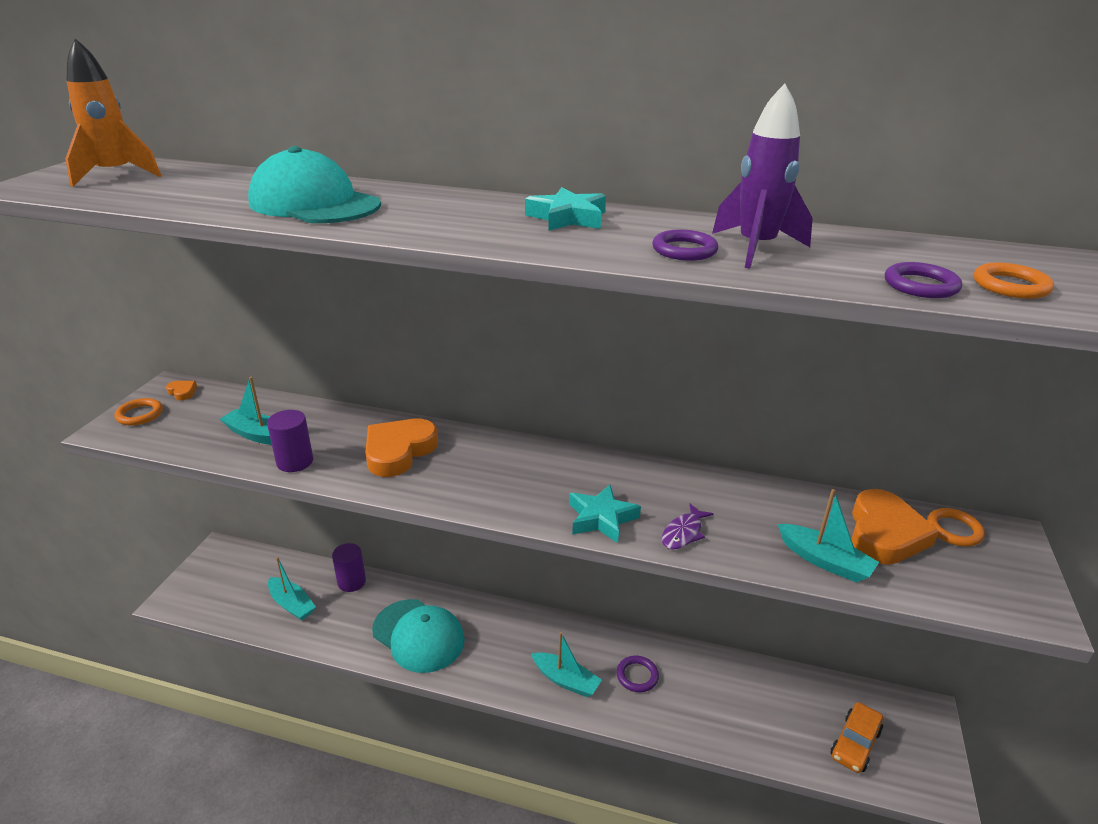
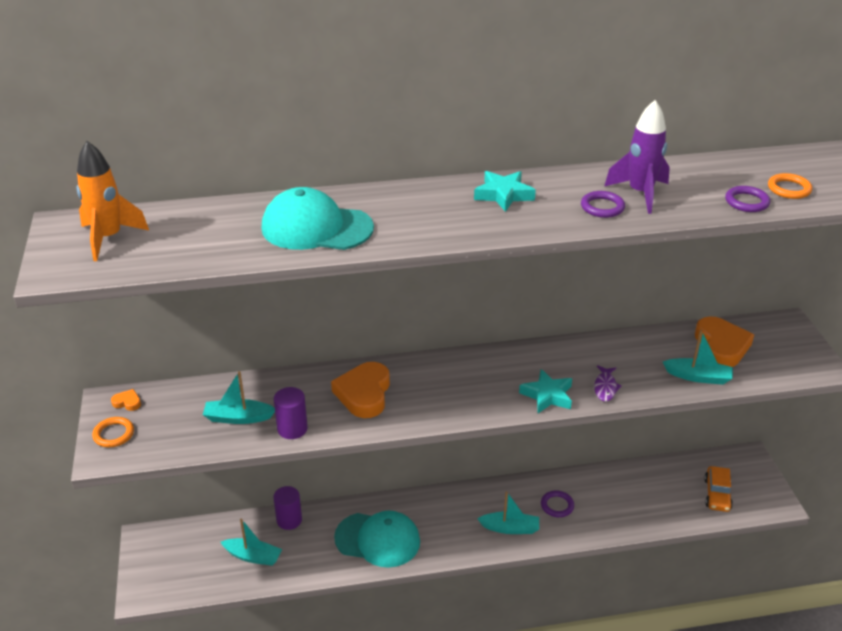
camera: 25 degrees left, 5 degrees up
(954, 530) = (757, 330): orange ring -> none

